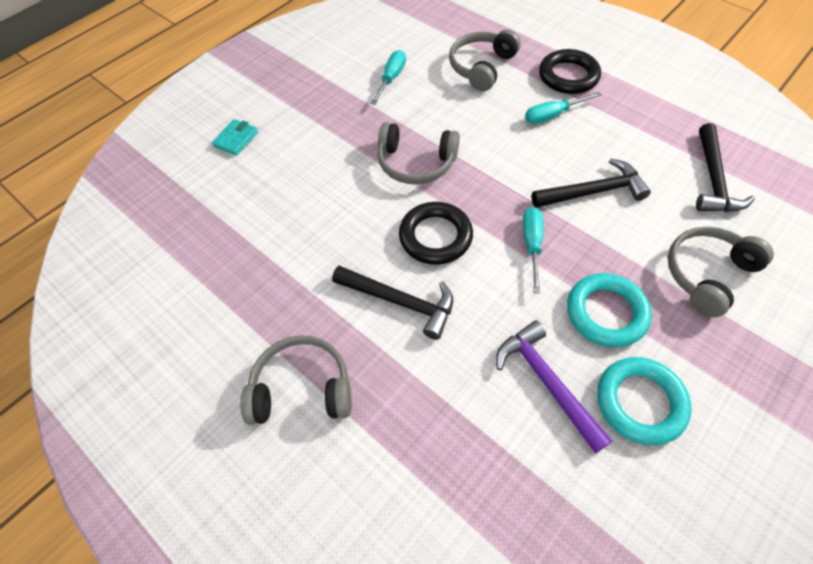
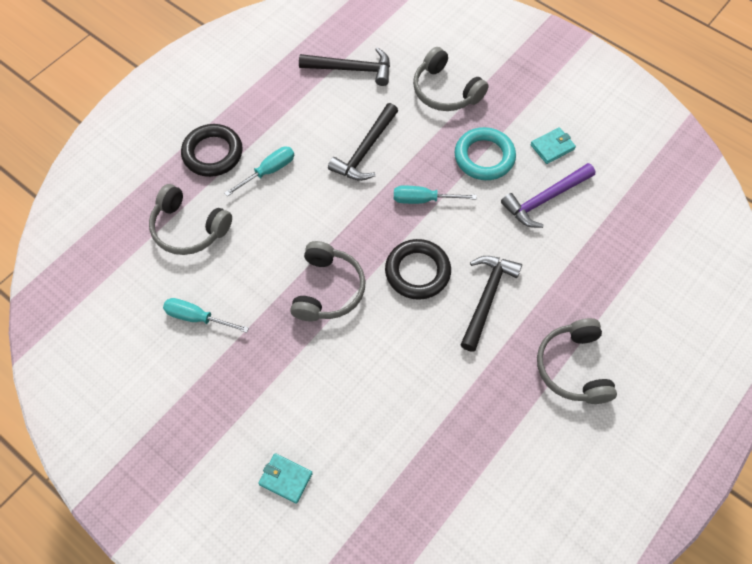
camera: 95 degrees left, 5 degrees up
(553, 115) = (268, 171): turquoise screwdriver -> turquoise screwdriver turned 105 degrees counterclockwise
(593, 192) = (365, 150): black hammer -> black hammer turned 135 degrees counterclockwise
(640, 402) = (552, 147): turquoise ring -> turquoise wallet

